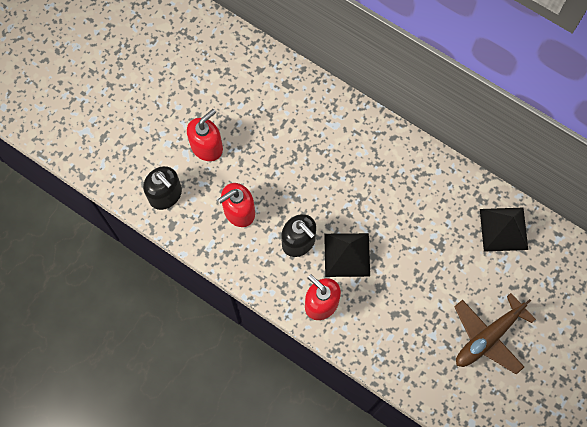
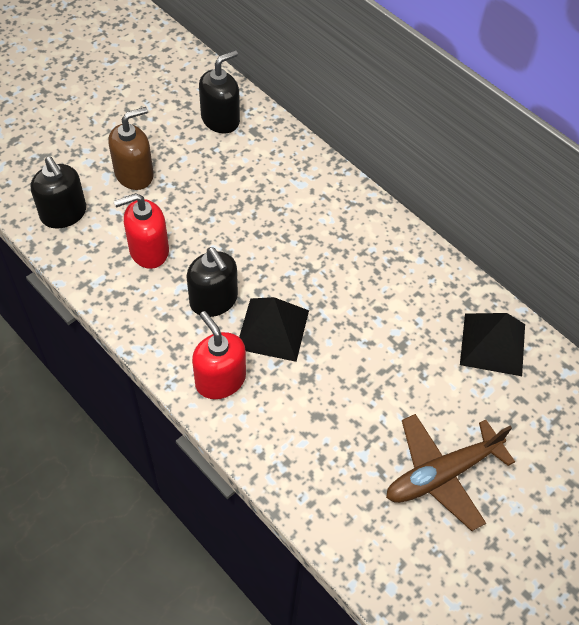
camera: 10 degrees right, 15 degrees down
(207, 147) = (134, 174): red soap dispenser -> brown soap dispenser
(257, 79) = (220, 119): none -> black soap dispenser

